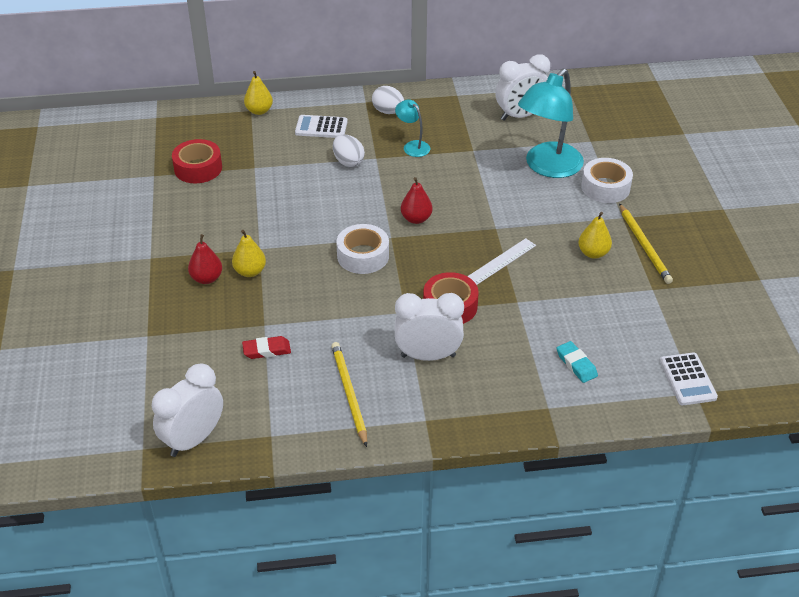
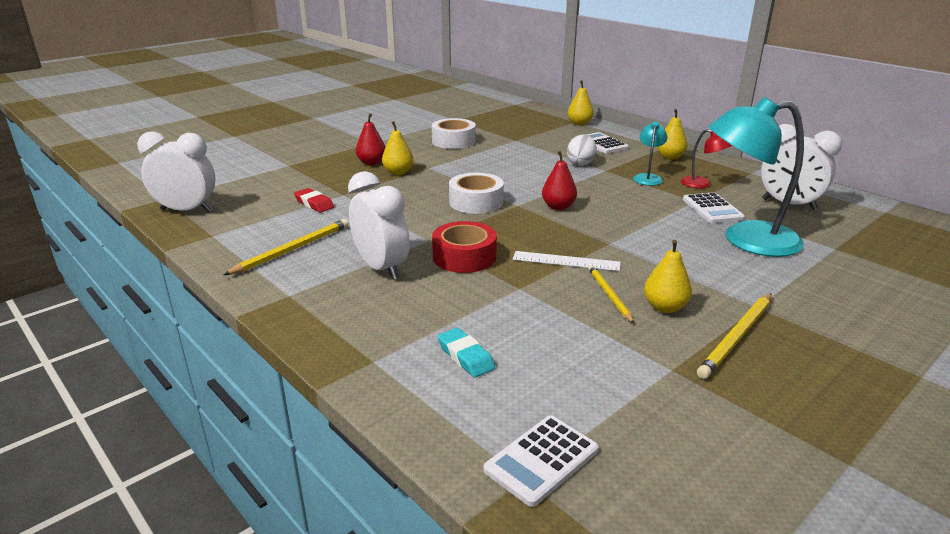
camera: 55 degrees right, 15 degrees down
(198, 168) = (485, 127): red tape -> none
(388, 111) = (670, 157): white egg -> yellow pear
(451, 129) = (702, 184): none -> red lamp
(493, 151) = (712, 209): none -> white calculator
(560, 267) = (609, 295): none -> yellow pencil
(576, 364) = (465, 357): turquoise eraser -> turquoise eraser turned 60 degrees counterclockwise
(605, 187) = (783, 280): white tape -> white tape (453, 141)

